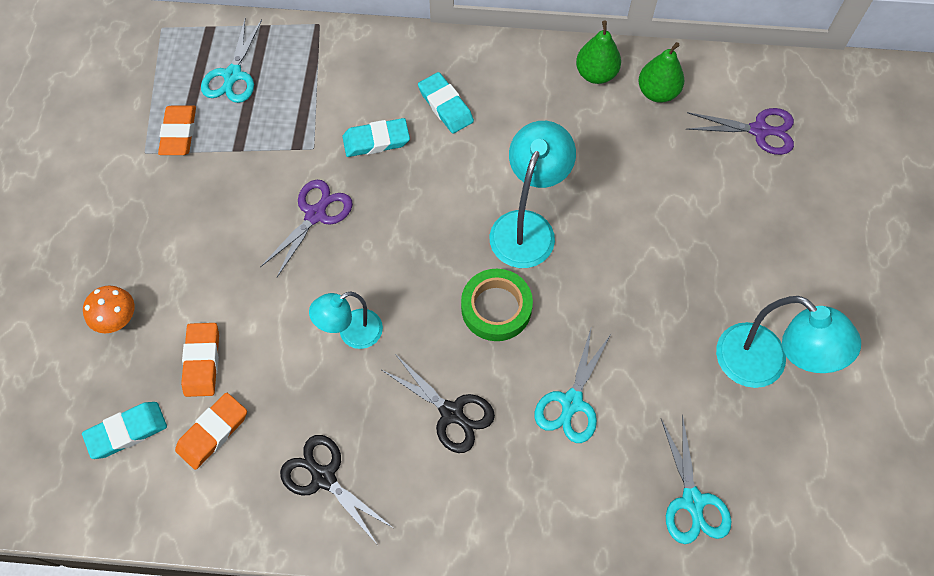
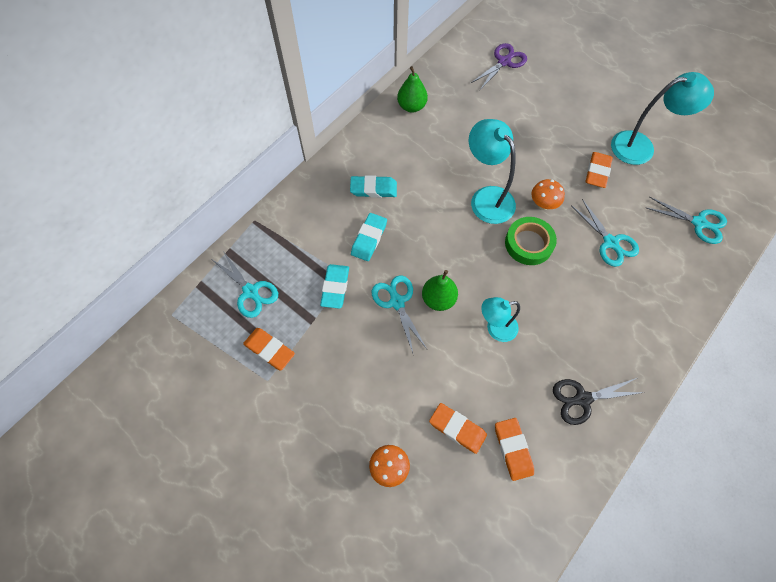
camera: 55 degrees left, 0 degrees up
(127, 431) = (479, 506): turquoise eraser -> turquoise eraser (335, 287)
(315, 214) = (397, 302): purple scissors -> turquoise scissors
(352, 333) = (495, 328): turquoise lamp -> turquoise lamp turned 75 degrees clockwise
(451, 413) = (581, 305): black scissors -> none
(567, 294) = (543, 204): none -> orange mushroom
(657, 92) = (446, 88): green pear -> green pear (438, 299)
(672, 332) = (597, 172): none -> orange eraser

